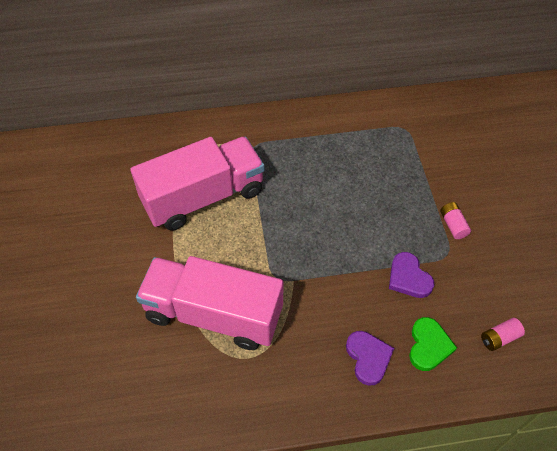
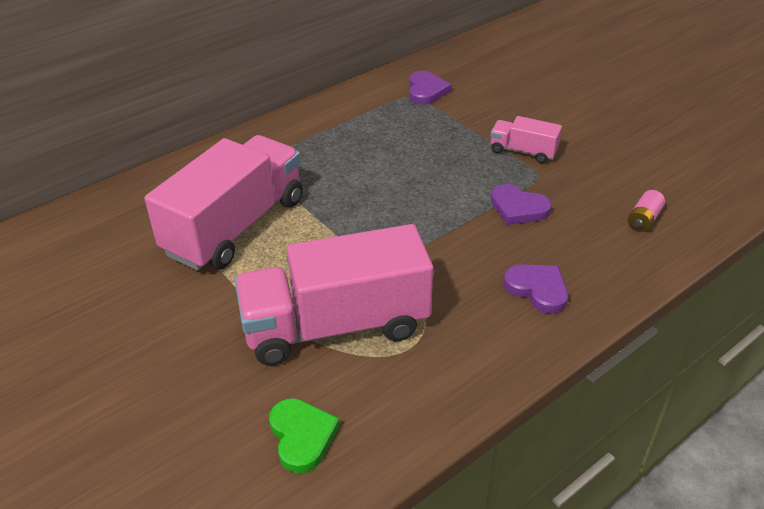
camera: 30 degrees left, 15 degrees down
(420, 128) = (426, 91): none -> purple heart
(428, 346) = (586, 253): green heart -> green heart (302, 436)
(453, 225) = (523, 151): pink battery -> pink truck

